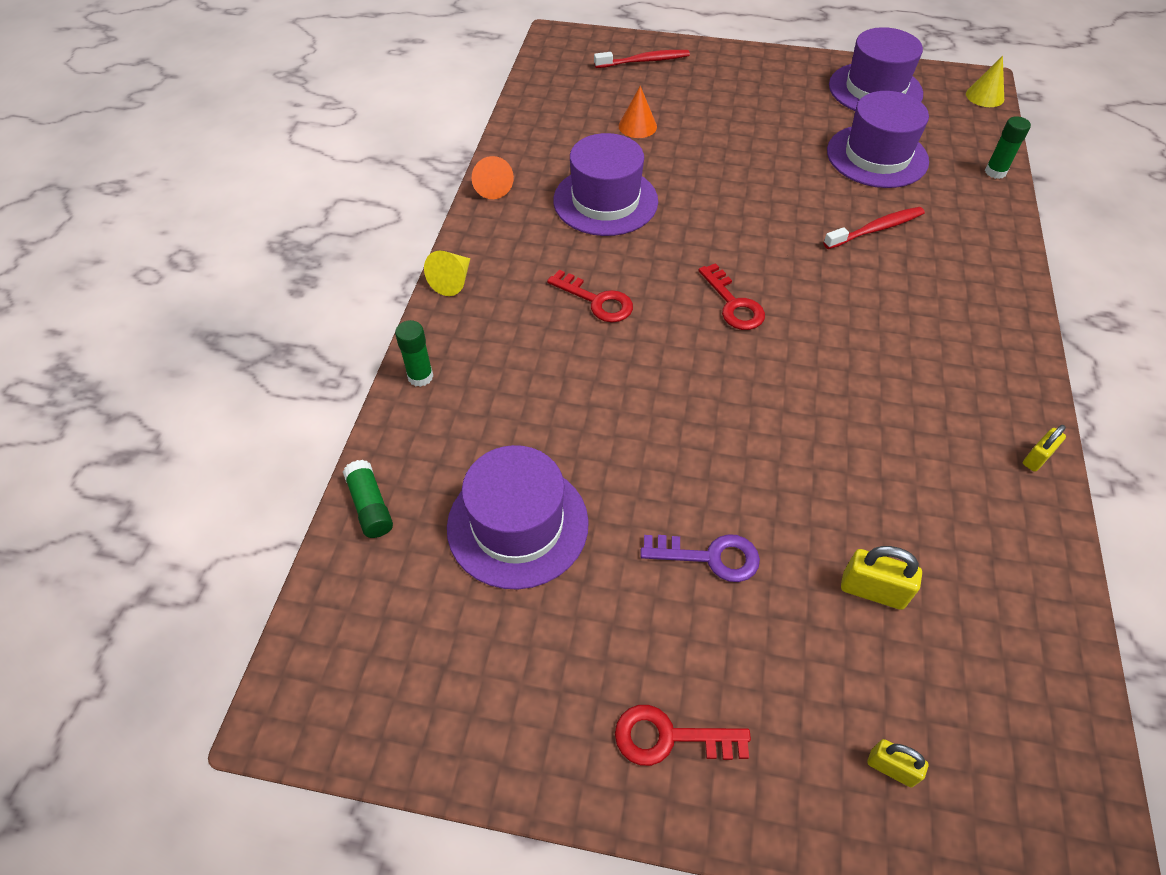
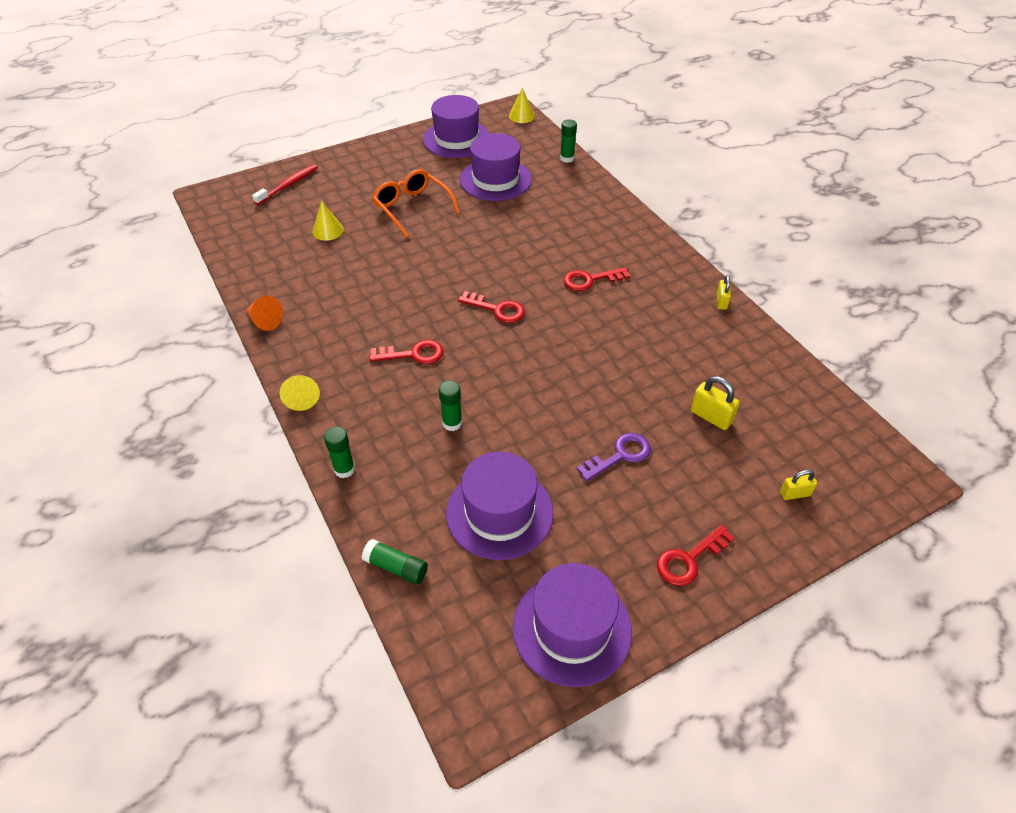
camera: 40 degrees left, 5 degrees down
(564, 397) = (452, 423): none -> green glue stick
(605, 201) = (355, 289): purple hat -> purple hat (572, 628)
(637, 126) = (328, 230): orange cone -> yellow cone
(748, 144) = (412, 208): none -> orange glasses
(872, 590) = (711, 417): yellow padlock -> yellow padlock turned 60 degrees clockwise
(876, 229) = (534, 223): red toothbrush -> none
(879, 331) = (590, 280): none -> red key

